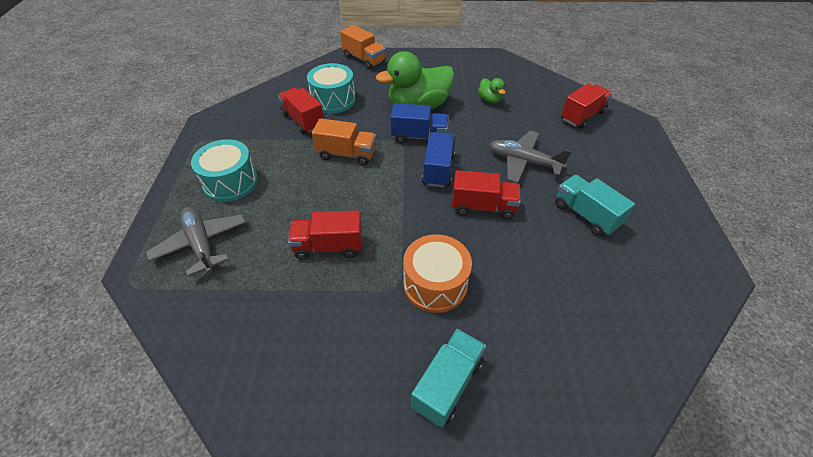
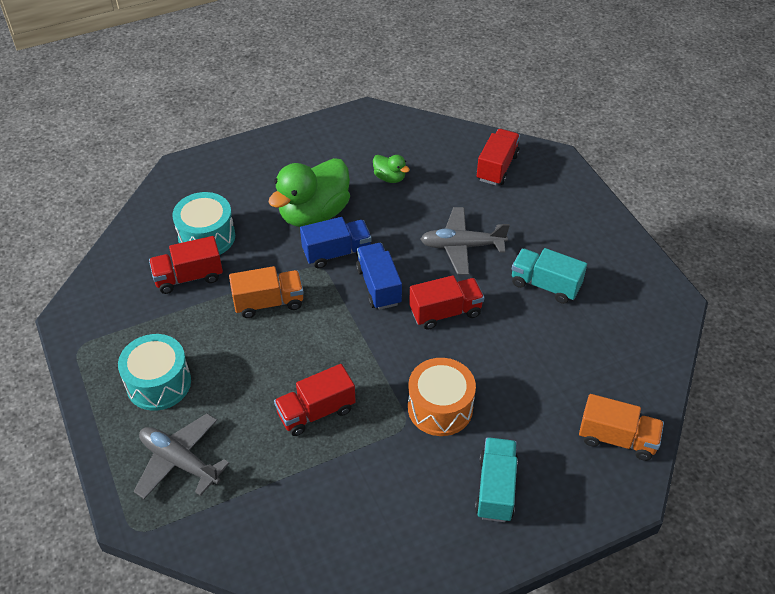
camera: 25 degrees left, 0 degrees up
(303, 120) = (189, 277): red truck -> red truck turned 45 degrees counterclockwise
(364, 59) = (207, 165): orange truck -> orange truck (617, 438)

